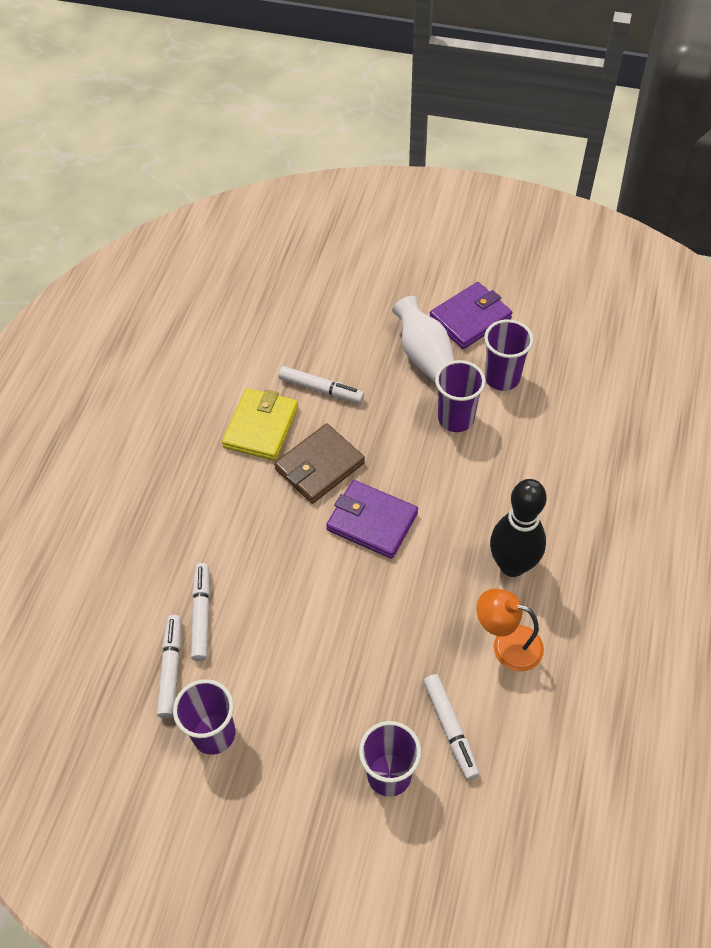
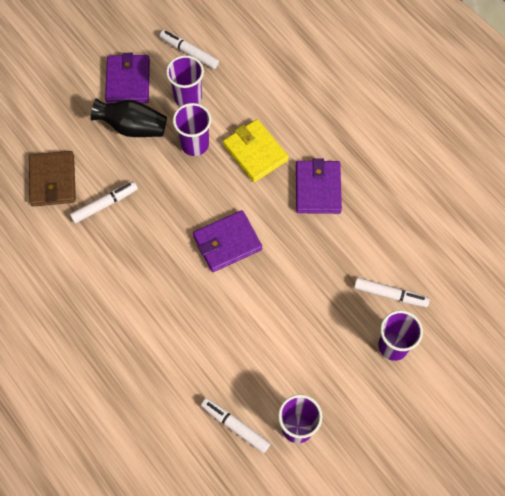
camera: 55 degrees left, 10 degrees up
(201, 614) = (212, 384): white marker -> white marker (189, 52)
(261, 427) = (102, 260): yellow wallet -> yellow wallet (255, 152)
(319, 466) = (162, 245): brown wallet -> brown wallet (53, 180)
(424, 355) = (132, 127): white vase -> black vase
(507, 644) = (363, 228): orange lamp -> none
(512, 565) = (318, 189): black bowling pin -> purple wallet

